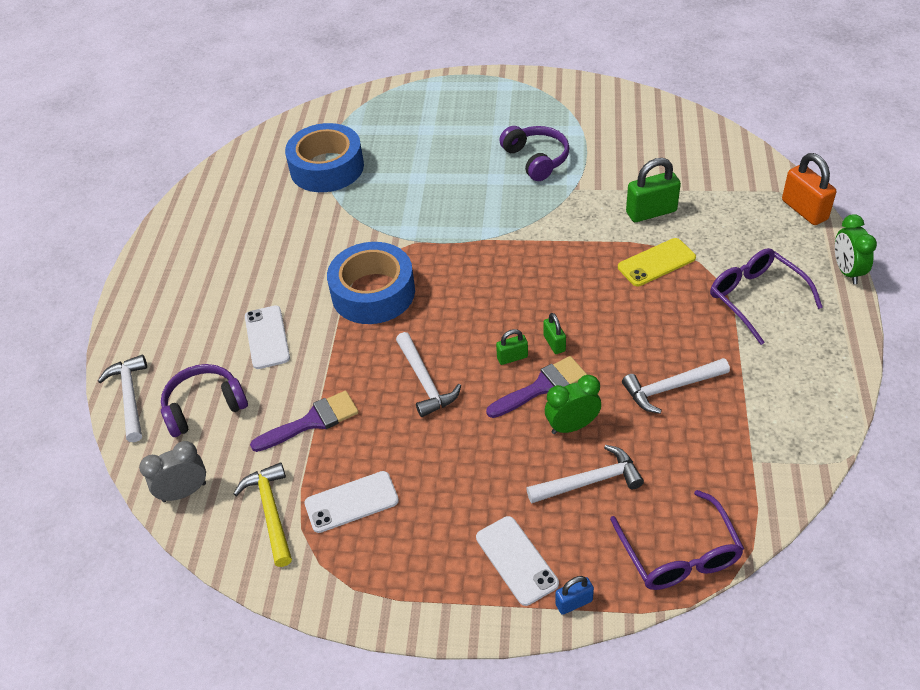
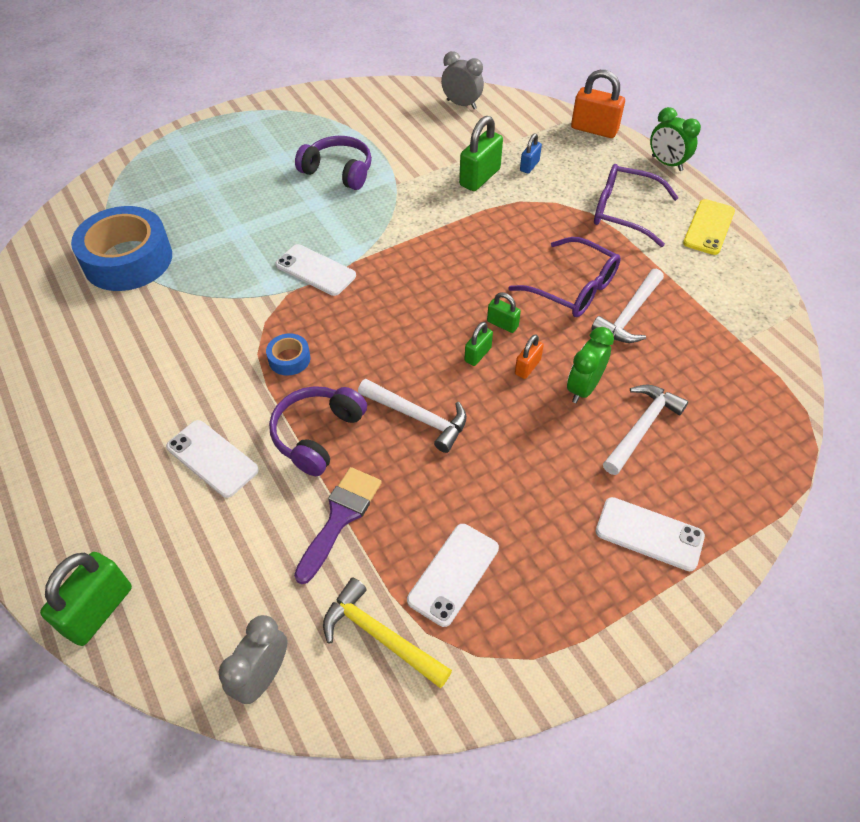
camera: 40 degrees left, 5 degrees up
(130, 397) = (99, 610): white hammer -> green padlock
(204, 407) = (204, 570): purple headphones -> purple headphones (317, 435)
(373, 293) = (289, 359): blue tape -> blue tape, size x0.43
(448, 234) = (315, 270): none -> white phone
(542, 387) = (527, 367): purple brush -> orange padlock
(574, 602) = (727, 541): blue padlock -> blue padlock (529, 166)
(656, 262) = (522, 217): yellow phone -> yellow phone (709, 227)
(679, 554) = (763, 448): purple glasses -> purple glasses (573, 288)
(697, 139) = (461, 104): none -> grey clock

